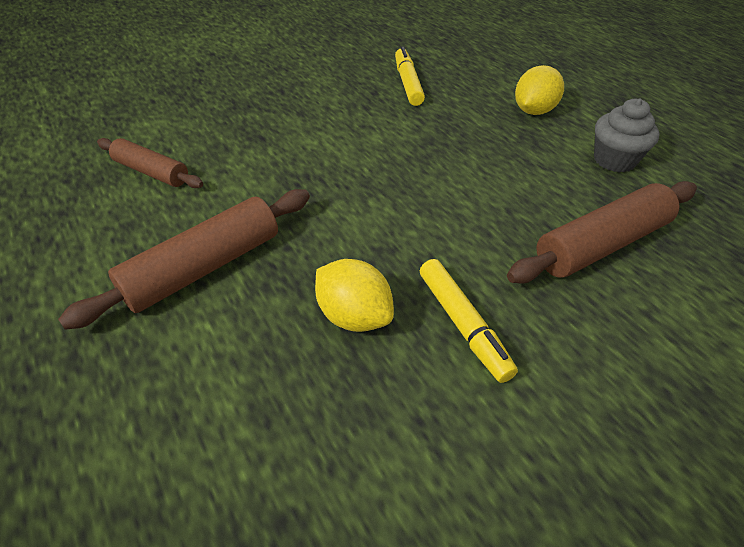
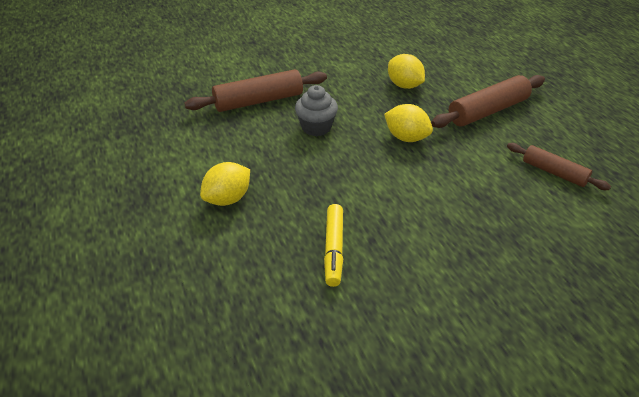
camera: 170 degrees left, 5 degrees down
(345, 201) = (406, 138): none -> yellow lemon
(463, 324) = (352, 78): yellow marker -> none
(614, 160) = (202, 147): grey cupcake -> grey cupcake (316, 127)

